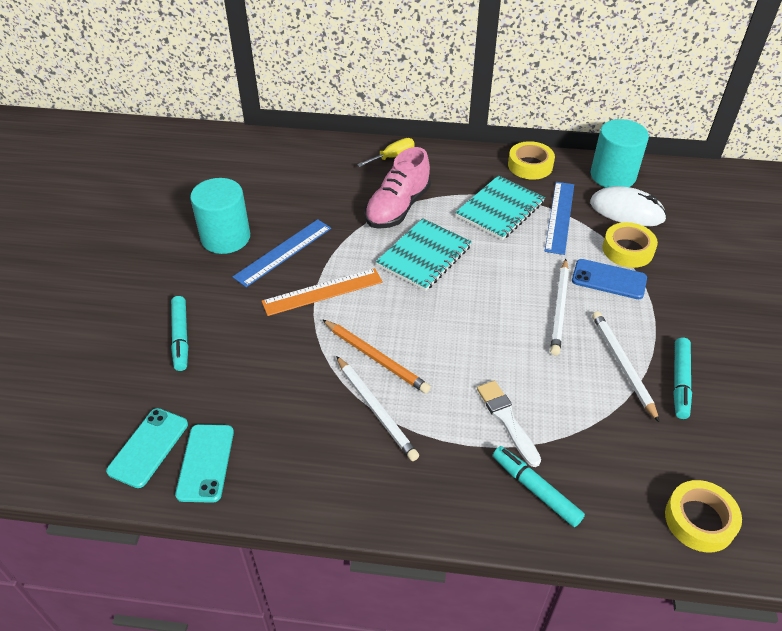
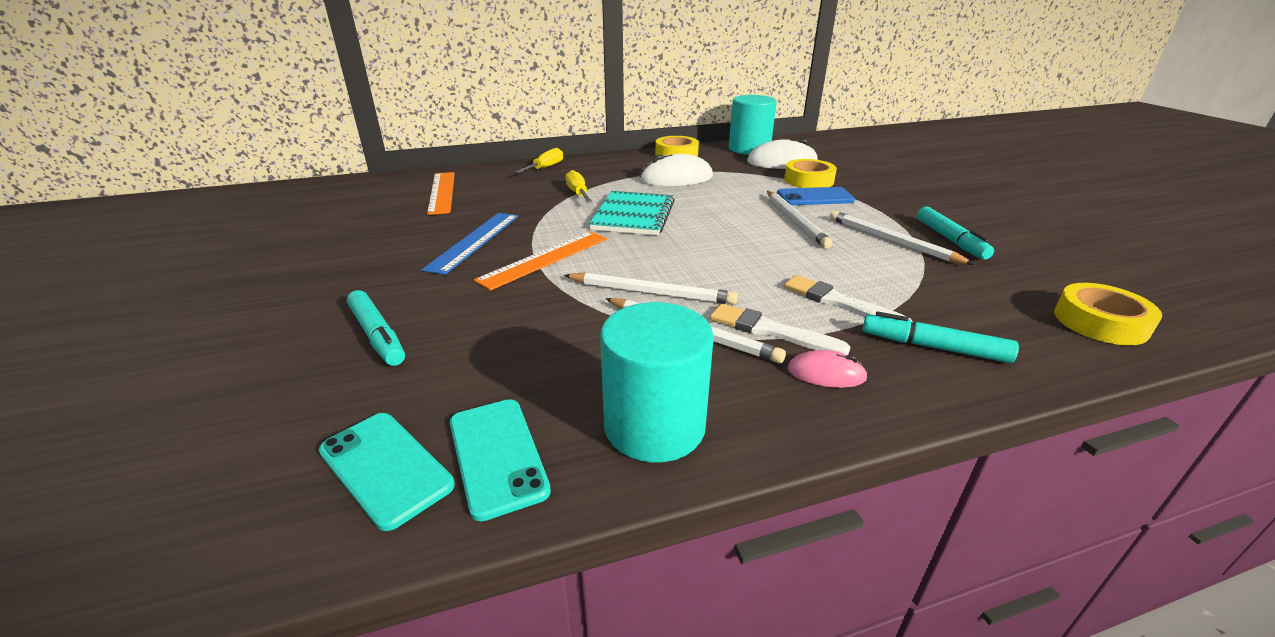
camera: 25 degrees left, 15 degrees down
(148, 447) = (385, 468): turquoise phone -> turquoise phone turned 45 degrees counterclockwise
(225, 238) = (393, 244): turquoise cylinder -> turquoise cylinder (654, 426)
(288, 173) = (442, 192): none -> orange ruler
(376, 358) = (651, 292): orange pencil -> white pencil
(397, 208) = (578, 193): pink shoe -> yellow screwdriver
(431, 429) = (770, 331): none -> white brush
(436, 481) = (826, 374): none -> pink mouse
(500, 209) = (676, 178): turquoise notebook -> white mouse
(559, 217) = (732, 174): blue ruler -> none

